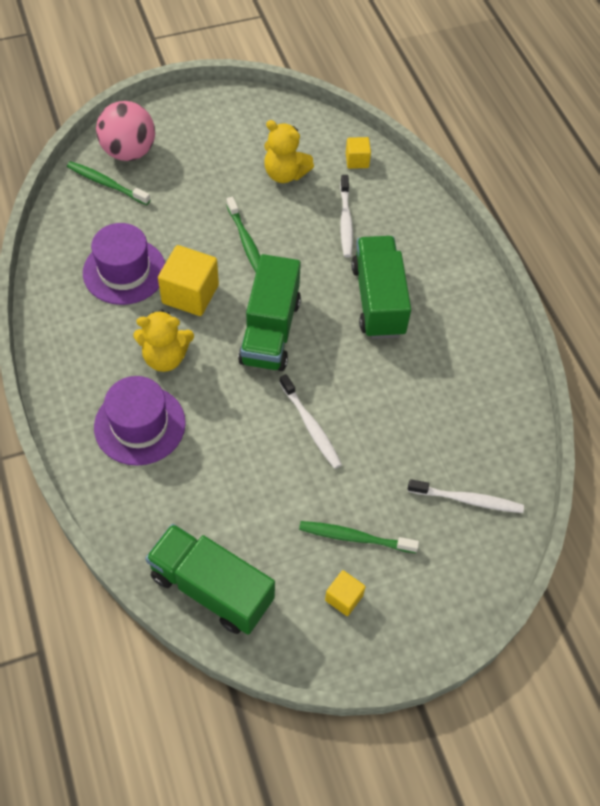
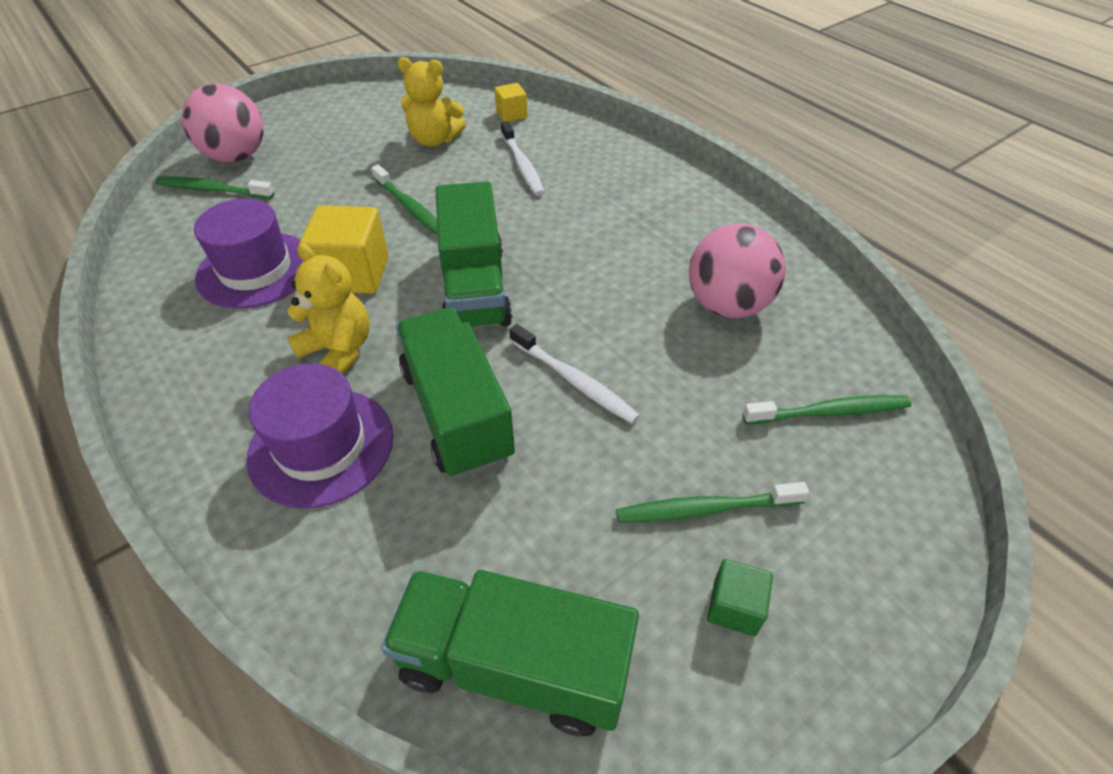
camera: 15 degrees left, 10 degrees down
(165, 357) = (338, 351): yellow teddy bear -> yellow teddy bear turned 120 degrees counterclockwise
(344, 598) = (734, 607): yellow cube -> green cube
(378, 300) = (596, 227): green truck -> green truck (457, 413)
(442, 398) = (727, 305): none -> pink ball
(467, 500) = (828, 412): white toothbrush -> green toothbrush

